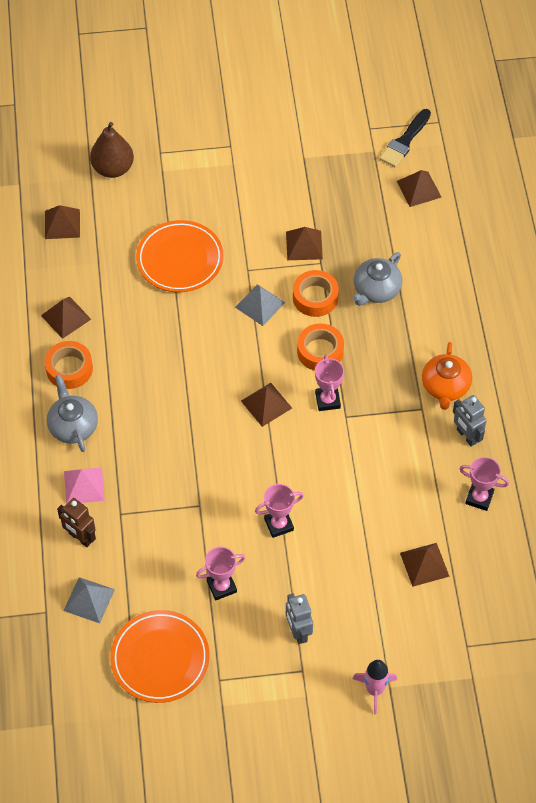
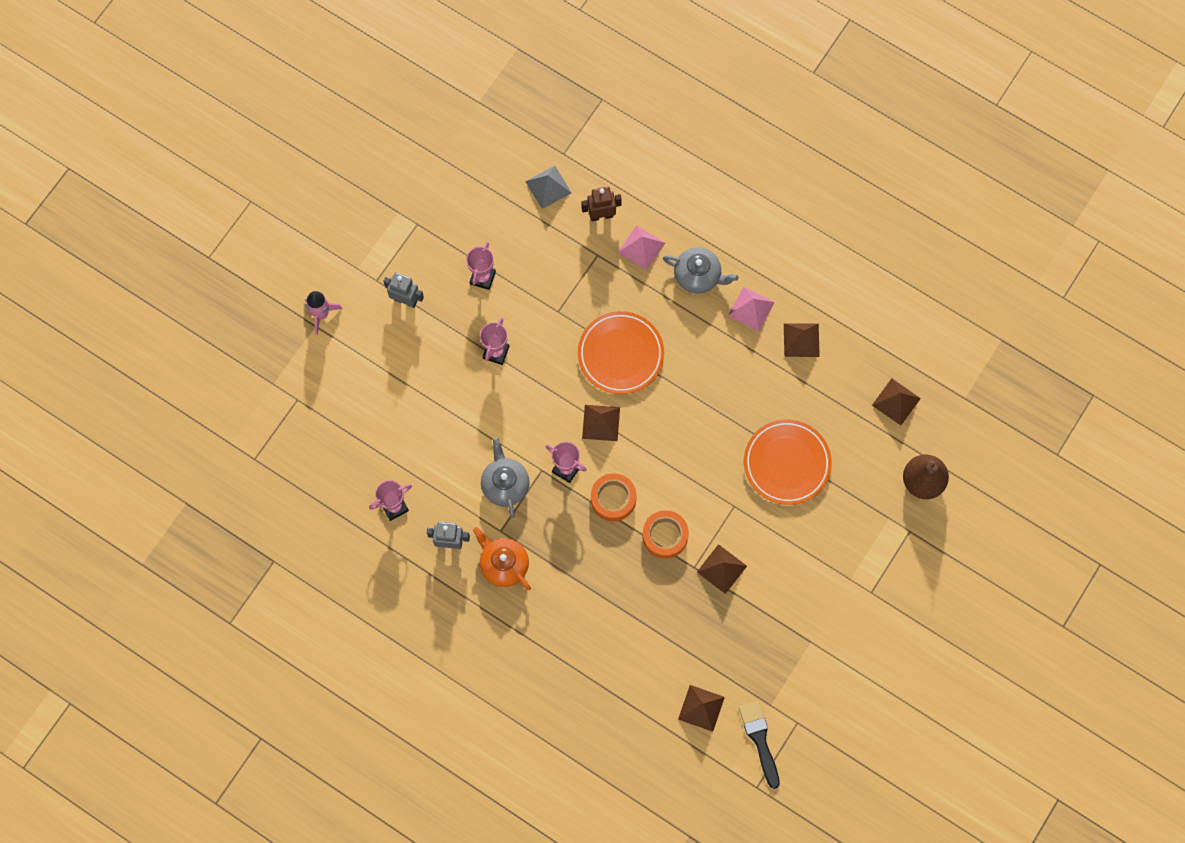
camera: 130 degrees right, 15 degrees up
(69, 369) = (751, 308): orange tape -> pink pyramid
(160, 658) = (465, 199): orange plate -> orange plate (620, 354)
(260, 304) = (693, 489): grey pyramid -> none
(376, 290) = (633, 588): grey teapot -> grey teapot (505, 484)
(424, 564) = (379, 424): brown pyramid -> none

